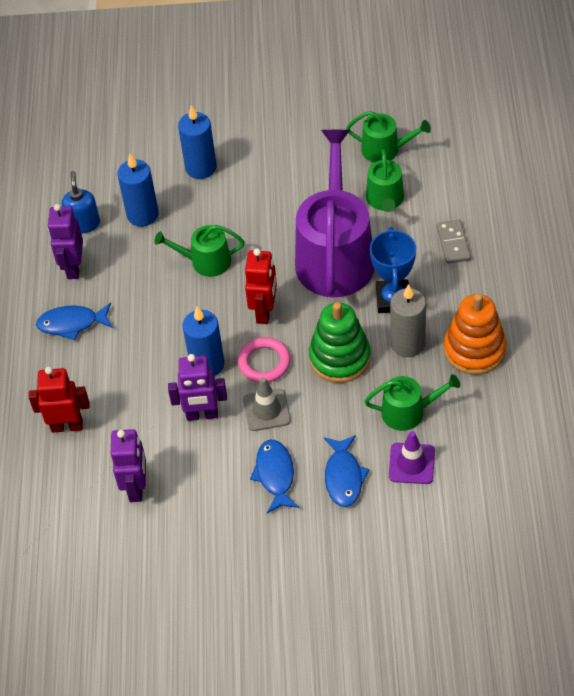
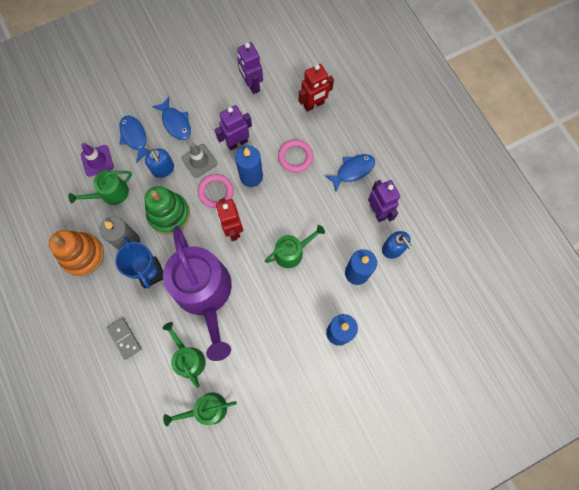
camera: 150 degrees right, 20 degrees up
(135, 367) = (295, 157): none -> pink ring
(322, 417) = (163, 169): none -> blue soap dispenser

